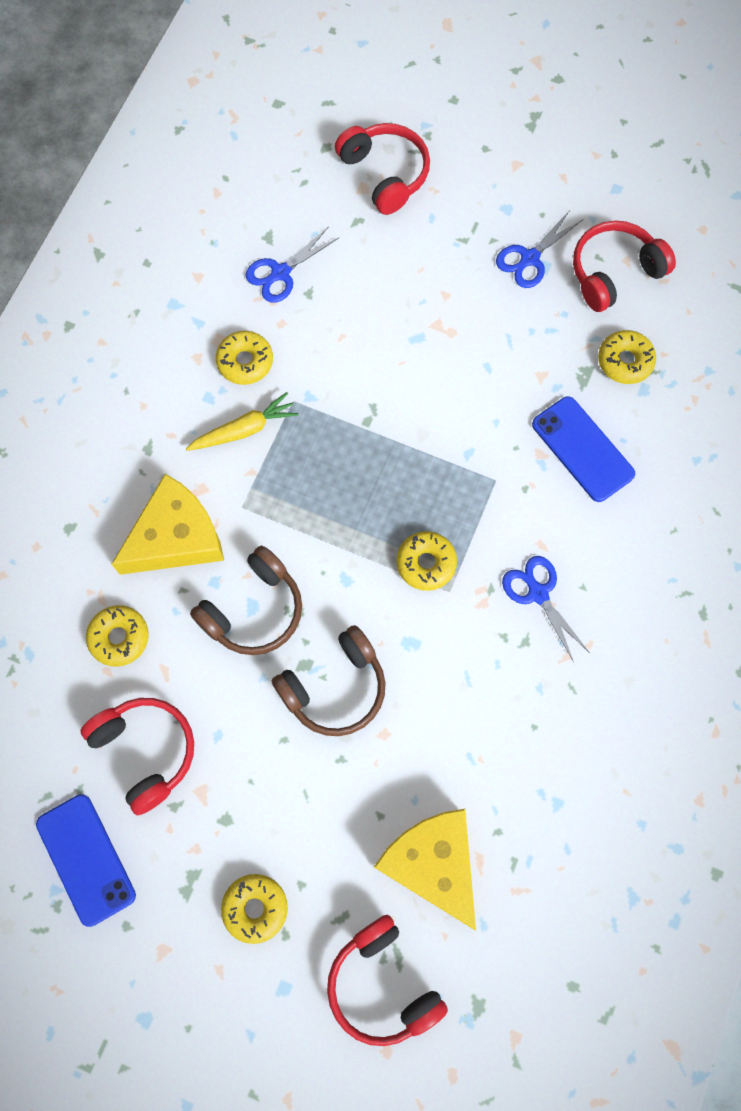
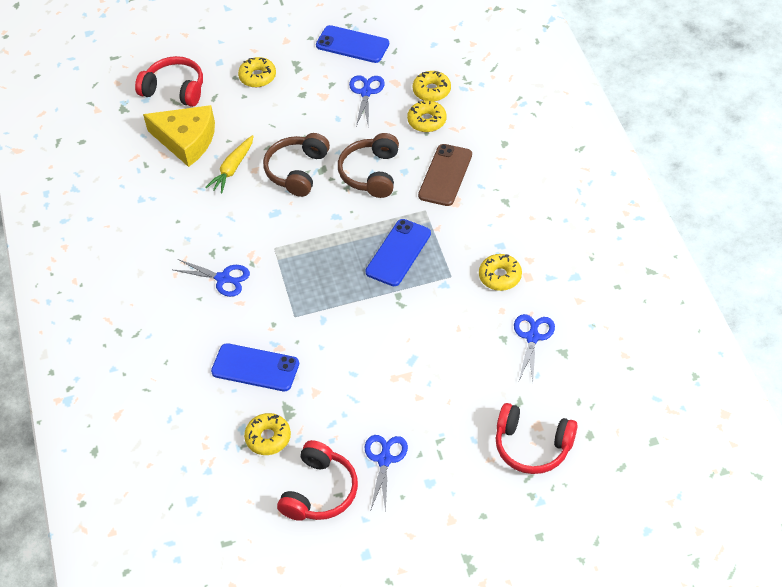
camera: 145 degrees right, 20 degrees down
(146, 751) = (366, 92): red headphones -> blue scissors
(176, 537) = (445, 175): yellow cheese -> brown phone
(244, 429) = (463, 244): yellow carrot -> yellow carrot (232, 169)
(320, 473) = (398, 253): none -> blue phone
(426, 563) = (298, 251): yellow donut -> yellow donut (431, 90)

